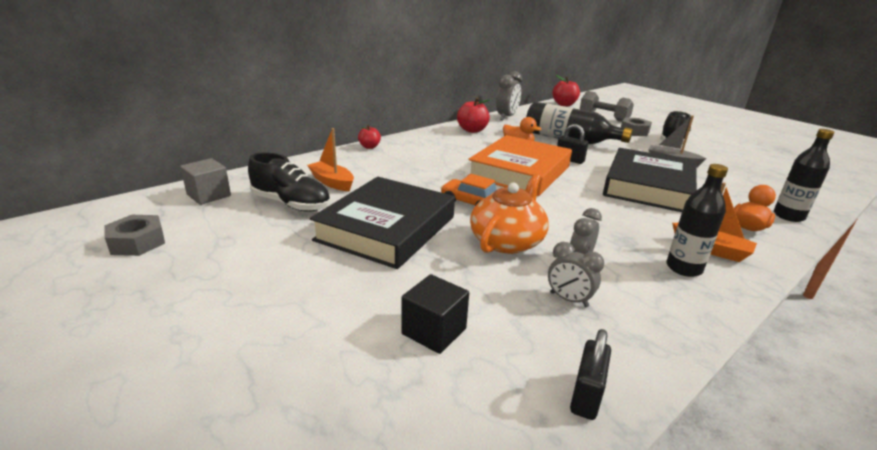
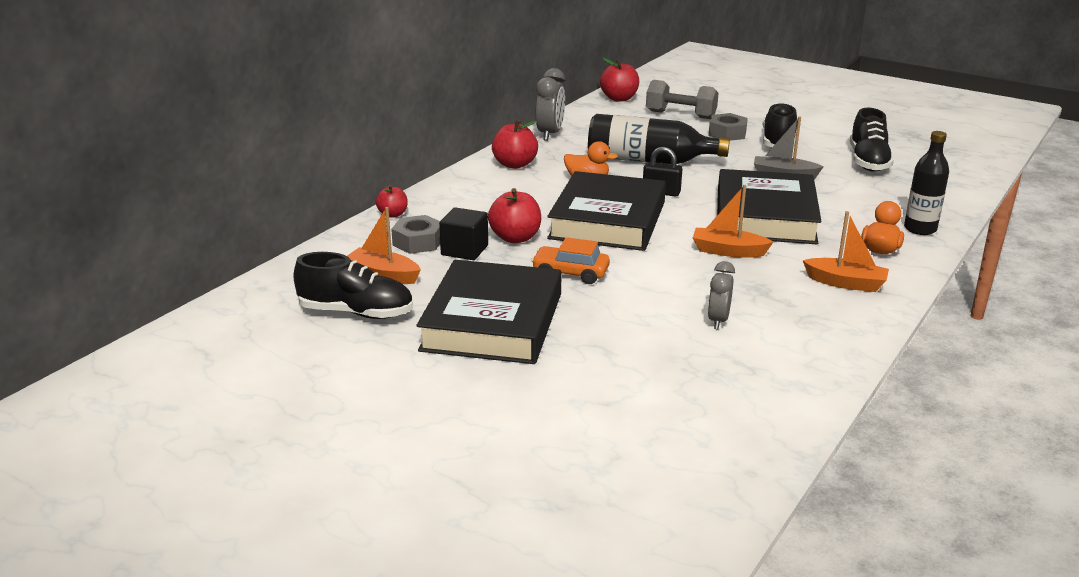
camera: 15 degrees left, 0 degrees up
(137, 242) = (214, 391): grey nut -> grey nut (418, 242)
(209, 195) = (240, 320): grey cube -> none
(434, 331) = (607, 414): black cube -> black cube (464, 250)
(444, 173) = (515, 238): none -> red apple
(507, 241) = (634, 312): orange teapot -> none
(520, 172) = (608, 220): orange book -> black book
(569, 299) = (721, 361): grey clock -> none
(586, 395) = (765, 437): black padlock -> none
(608, 207) = (728, 251): none -> orange boat
(683, 268) = (823, 309): black bottle -> none
(745, 162) = (868, 161): none -> black shoe

